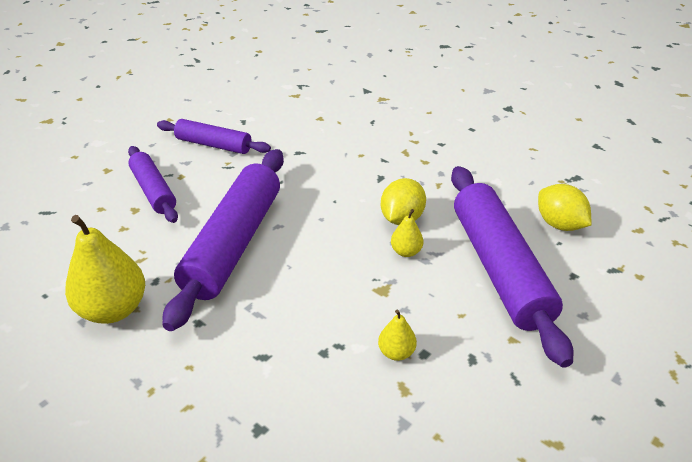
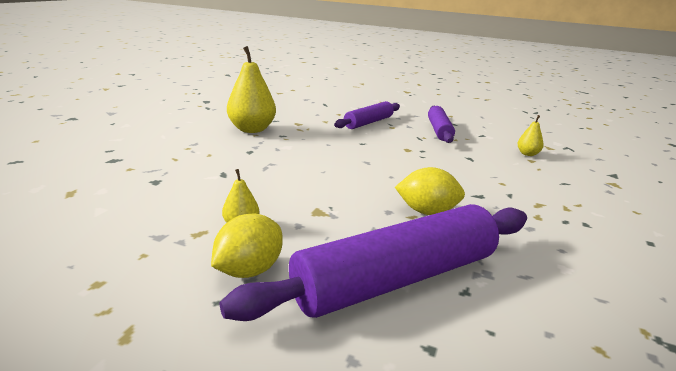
camera: 70 degrees right, 15 degrees down
(234, 243) = (334, 150): purple rolling pin -> none
(406, 252) = (379, 218): yellow pear -> yellow pear (527, 154)
(559, 224) = (533, 330): yellow lemon -> yellow lemon (249, 270)

